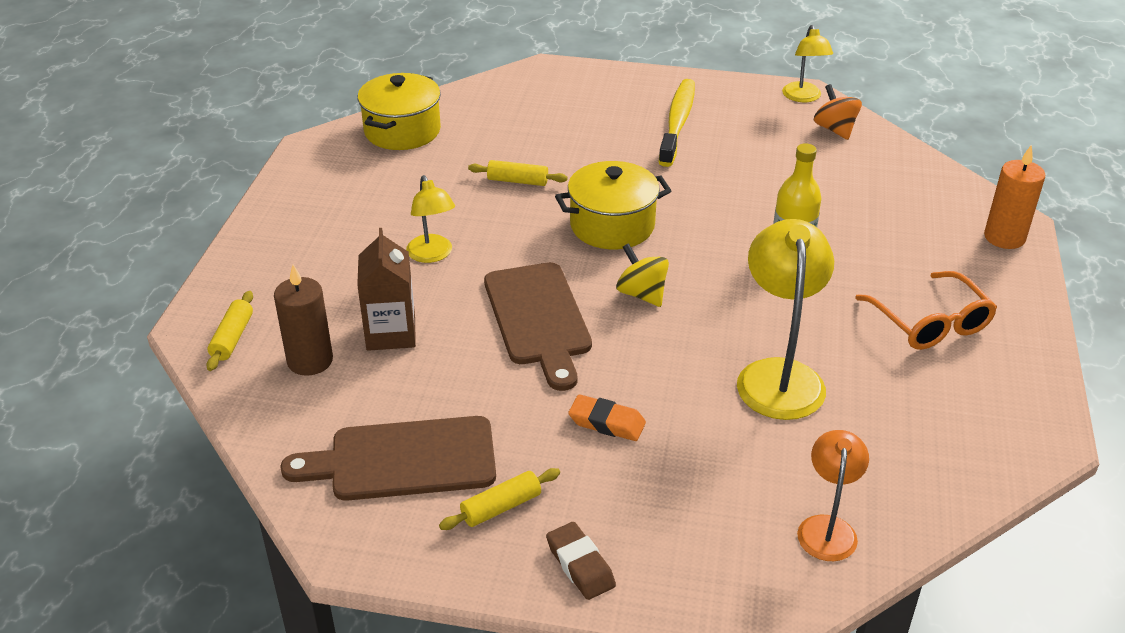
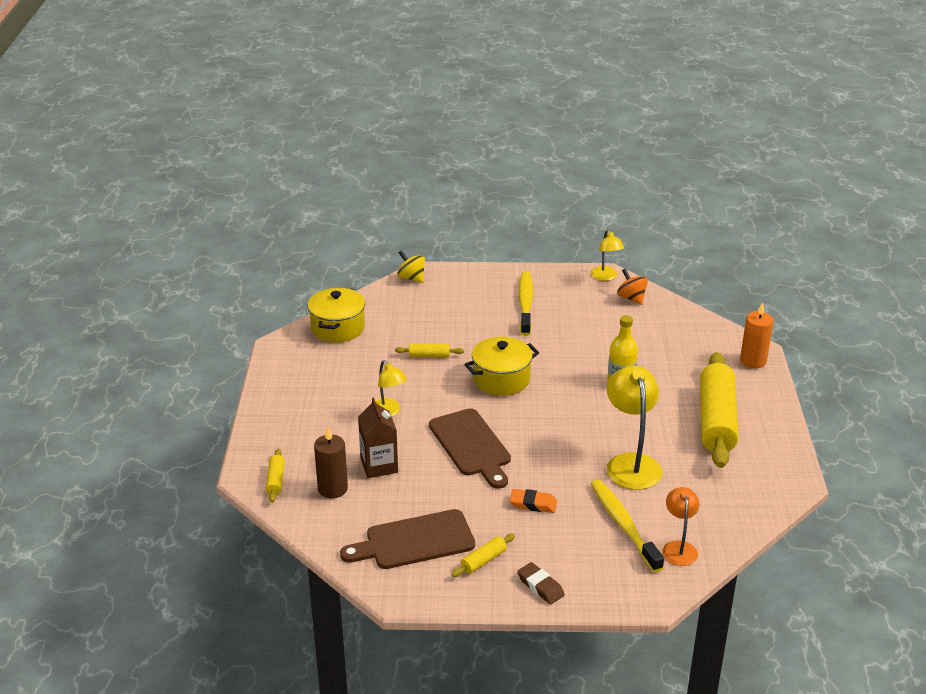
camera: 10 degrees left, 5 degrees down
(642, 294) = (533, 422): yellow spinning top -> yellow spinning top (411, 278)
(744, 476) = (624, 525): none -> yellow toothbrush
(930, 323) = (716, 420): orange glasses -> yellow rolling pin

